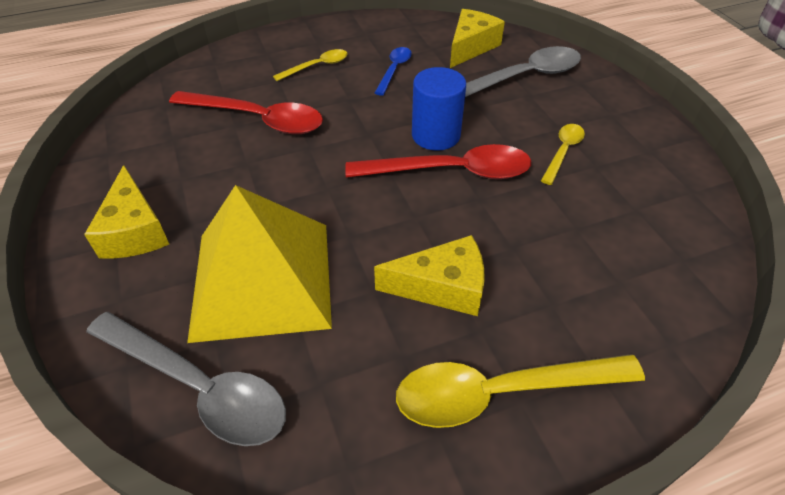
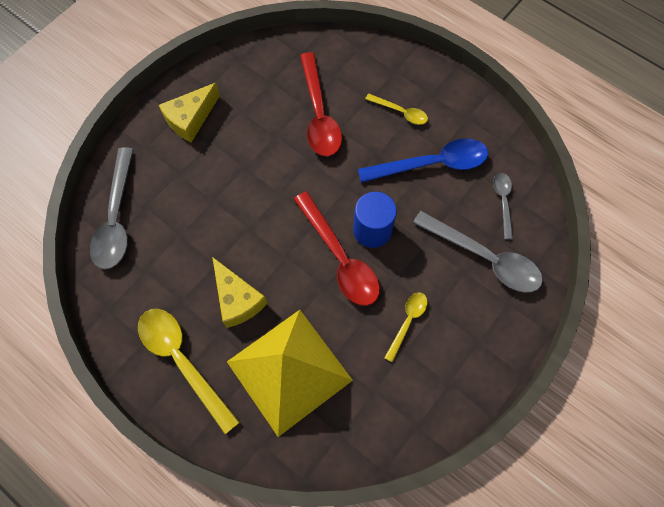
camera: 60 degrees right, 20 degrees up
(262, 279) = (193, 203): yellow pyramid -> yellow pyramid (289, 370)
(394, 70) = (432, 164): blue spoon -> blue spoon, size x1.88
(471, 47) = (503, 202): yellow cheese -> grey spoon
(563, 152) = (407, 322): yellow spoon -> yellow spoon turned 60 degrees counterclockwise

